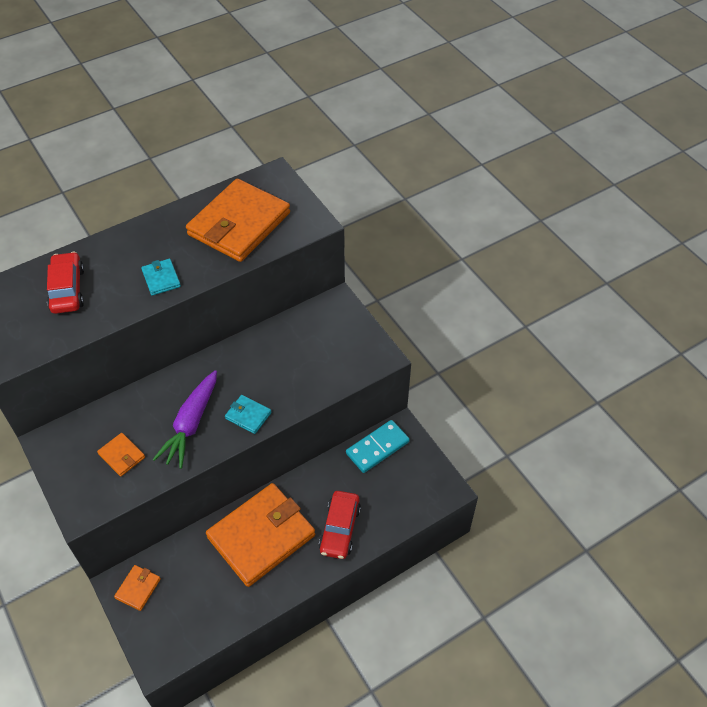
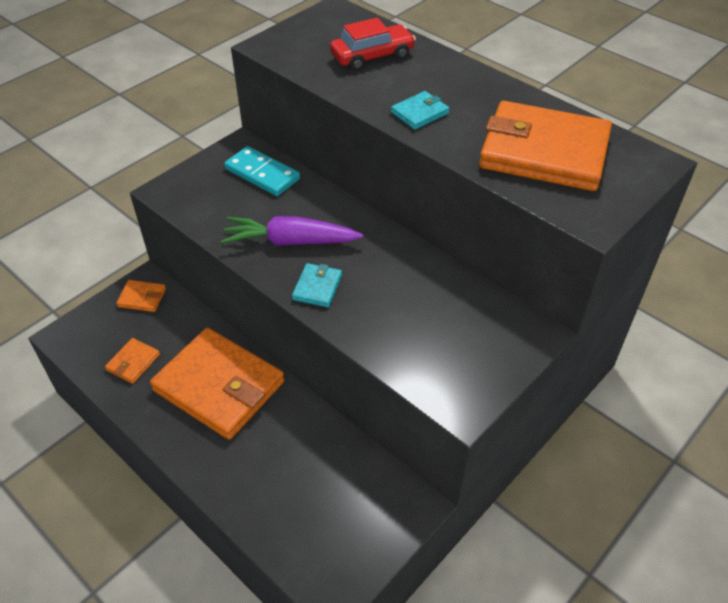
camera: 75 degrees right, 5 degrees down
(121, 456) = (236, 200): orange wallet -> orange wallet (133, 362)
(340, 529) = (243, 466): red car -> none
(377, 447) = (376, 482): turquoise domino -> turquoise domino (262, 174)

